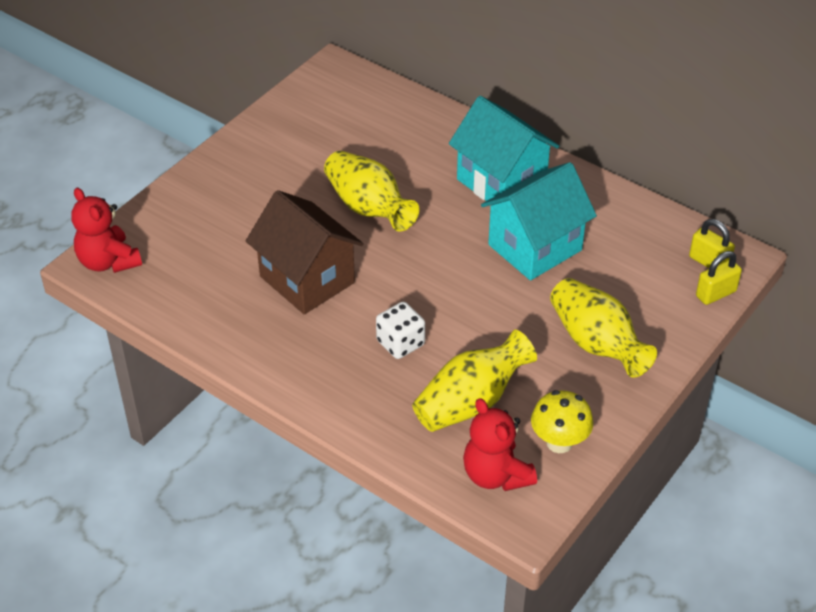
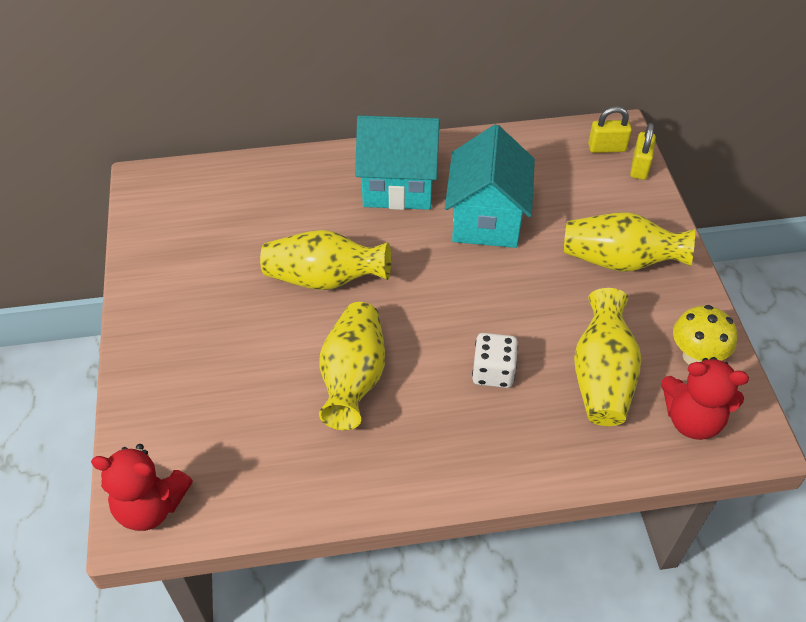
camera: 45 degrees left, 5 degrees up
(307, 279) = (353, 378): brown house -> yellow vase

